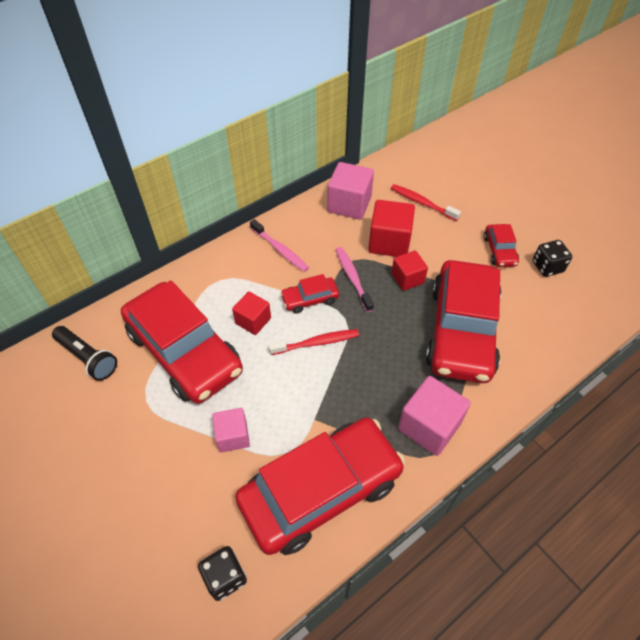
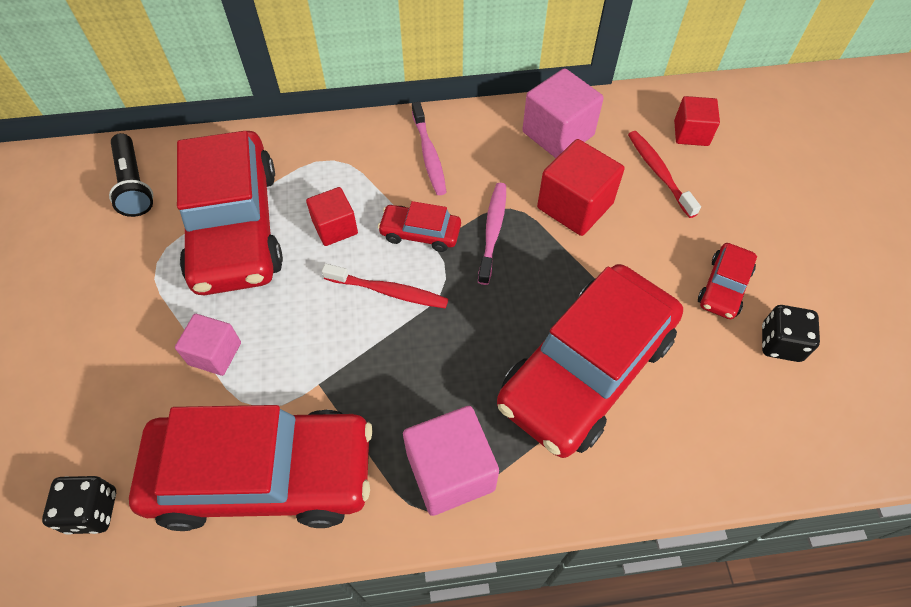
camera: 30 degrees right, 5 degrees up
(407, 278) = (564, 265): red cube -> red cube (691, 133)

